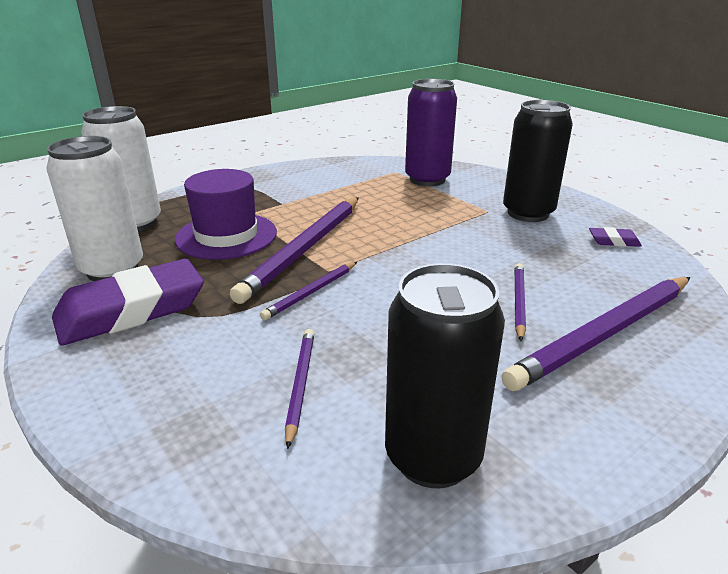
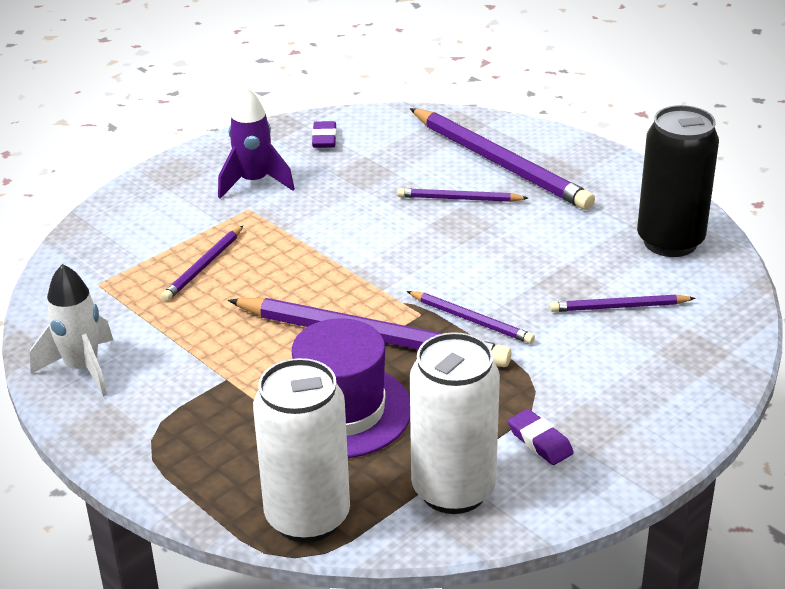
camera: 95 degrees left, 5 degrees up
(131, 310) = (540, 441): purple eraser -> purple eraser, size x0.43
(311, 170) = (82, 369): none -> white rocket
(411, 197) = (203, 266): none -> purple pencil
(427, 179) = (135, 254): purple can -> none
(528, 213) = (254, 182): black can -> purple rocket

